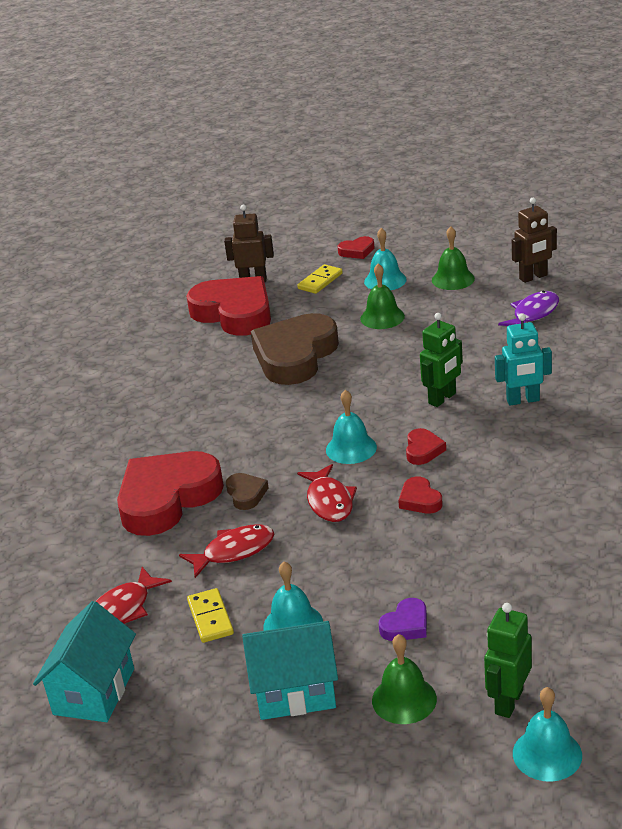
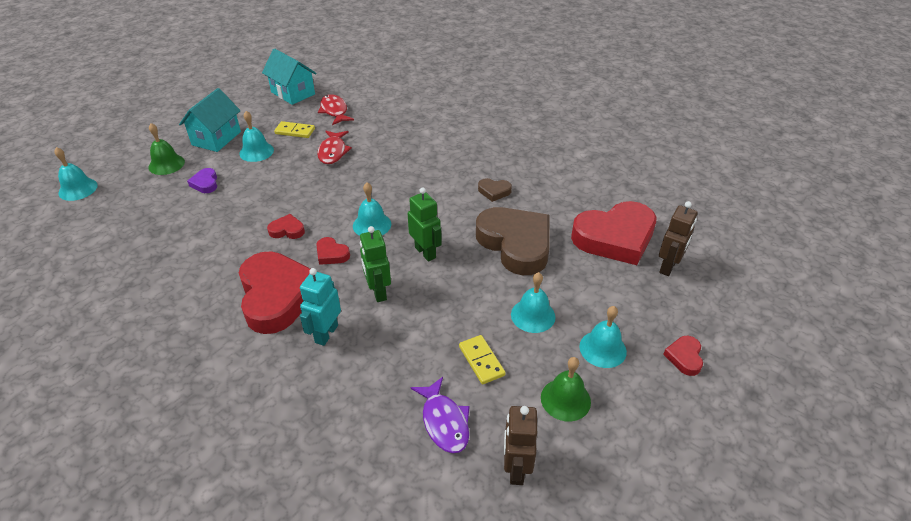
camera: 115 degrees right, 10 degrees up
(167, 498) = (406, 145): red heart -> red heart (277, 296)
(246, 494) = (376, 171): brown heart -> brown heart (494, 191)
(320, 281) = (635, 306): yellow domino -> yellow domino (481, 361)
(329, 501) = (331, 196): red fish -> none
(382, 317) = (533, 315): green bell -> turquoise bell
(508, 702) = (117, 192): green robot -> green robot (425, 252)

